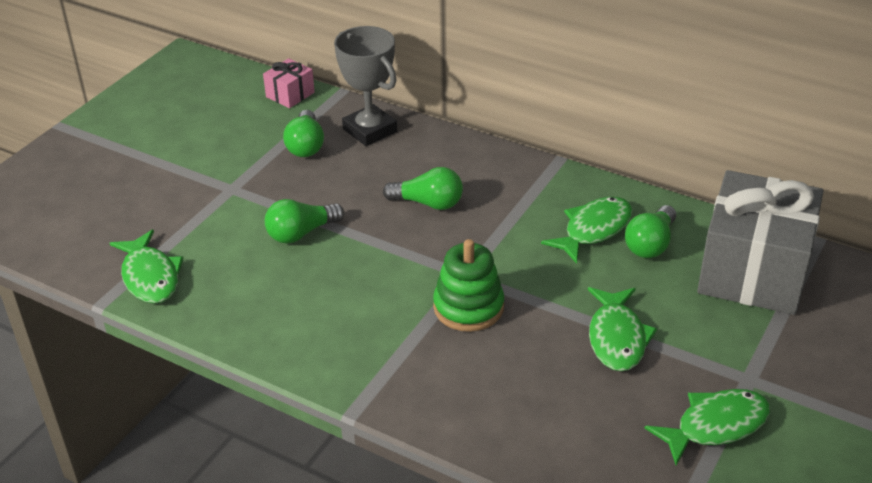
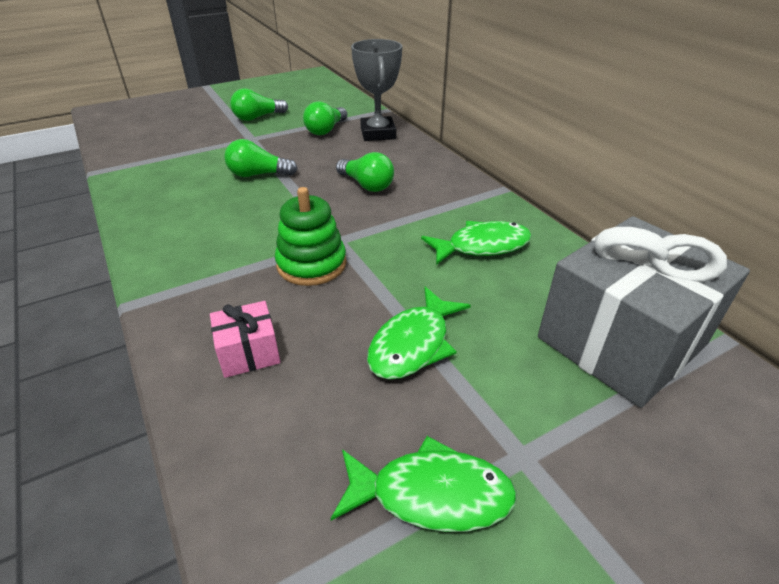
camera: 30 degrees right, 0 degrees up
(150, 277) = (138, 168): green fish -> none
(290, 95) = (350, 104): pink gift -> pink gift (249, 353)
(650, 244) = (526, 276): green light bulb -> green light bulb (257, 117)

